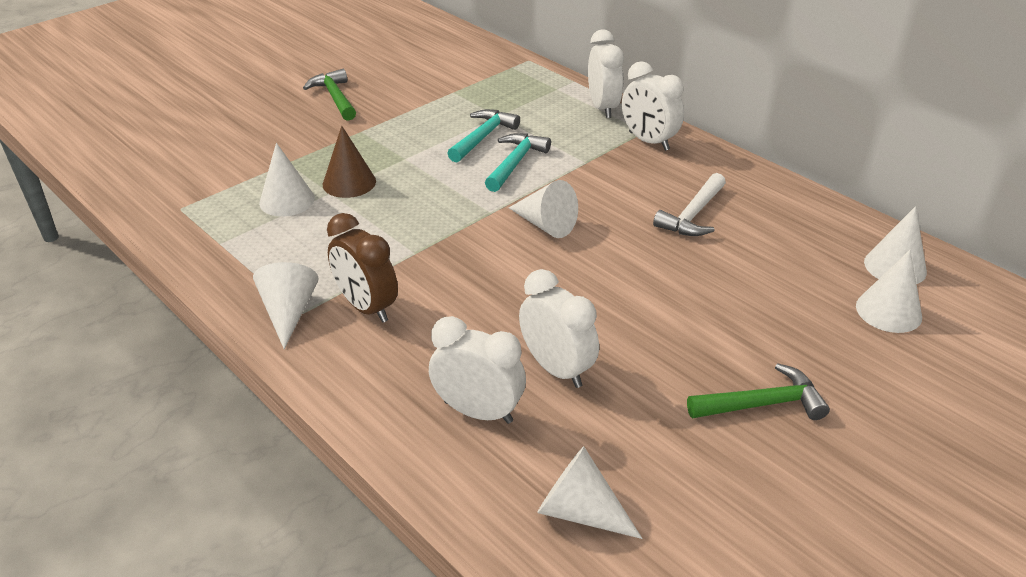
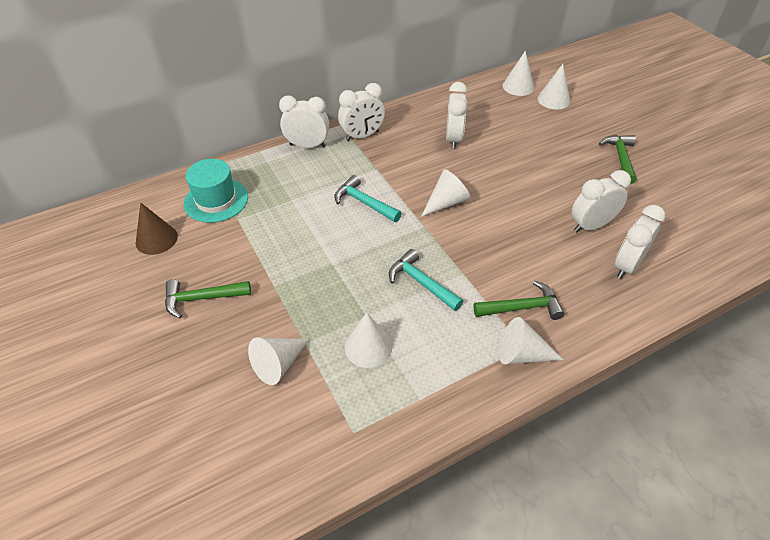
camera: 75 degrees left, 10 degrees up
(349, 182) = (355, 302): brown cone -> brown cone (156, 239)
(366, 307) = (522, 307): brown clock -> green hammer
(476, 74) = (216, 200): none -> turquoise hat
(483, 137) = (320, 213): turquoise hammer -> turquoise hammer (421, 283)
(580, 511) = (699, 238): white cone -> white cone (279, 364)
(693, 215) = (453, 139): white hammer -> white clock

